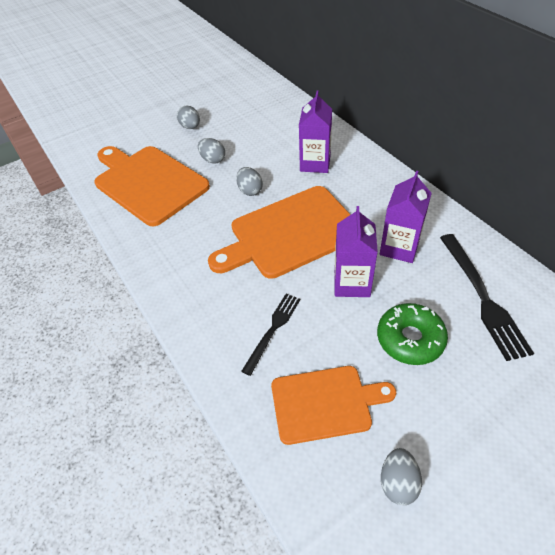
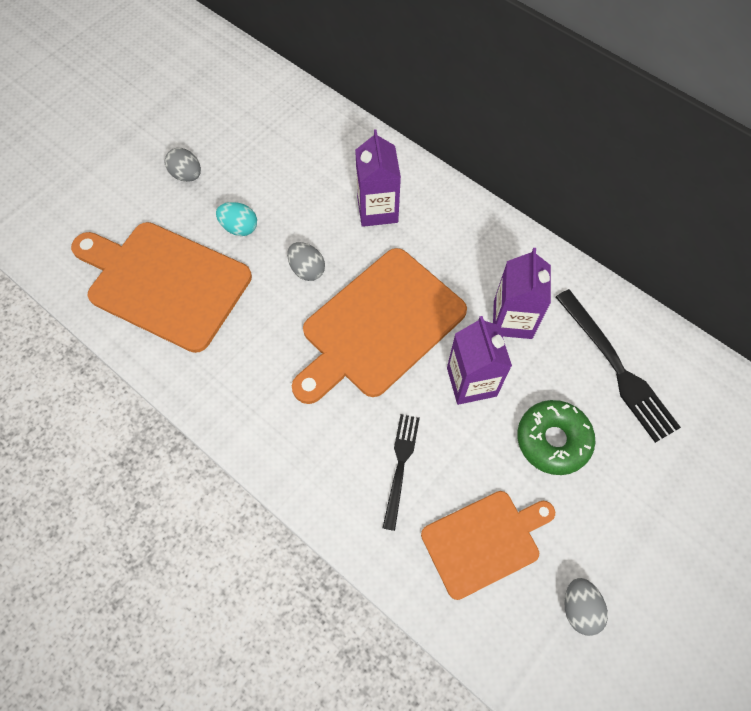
camera: 20 degrees left, 15 degrees up
(213, 160) = (239, 228): grey egg -> turquoise egg

